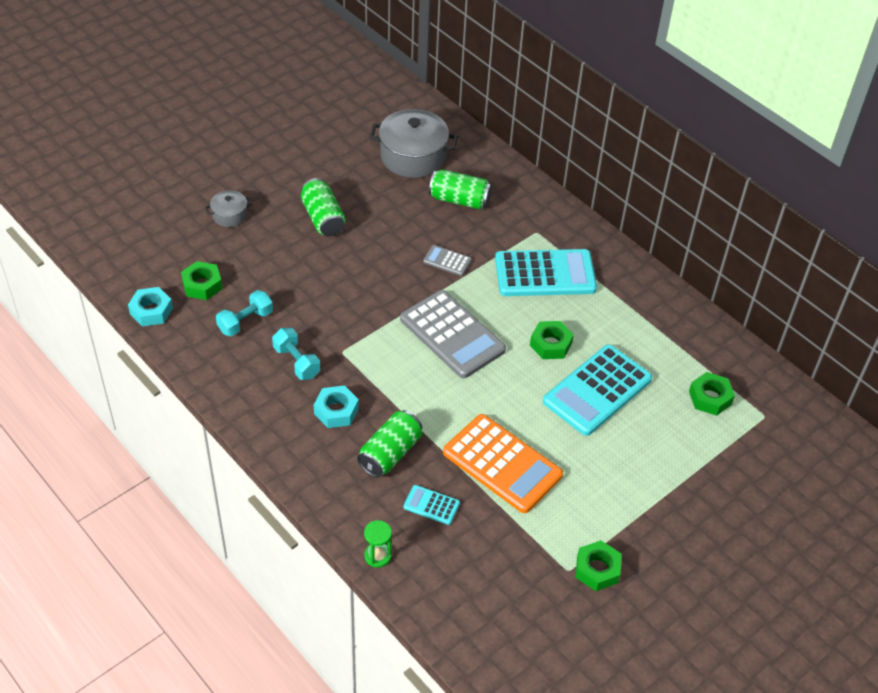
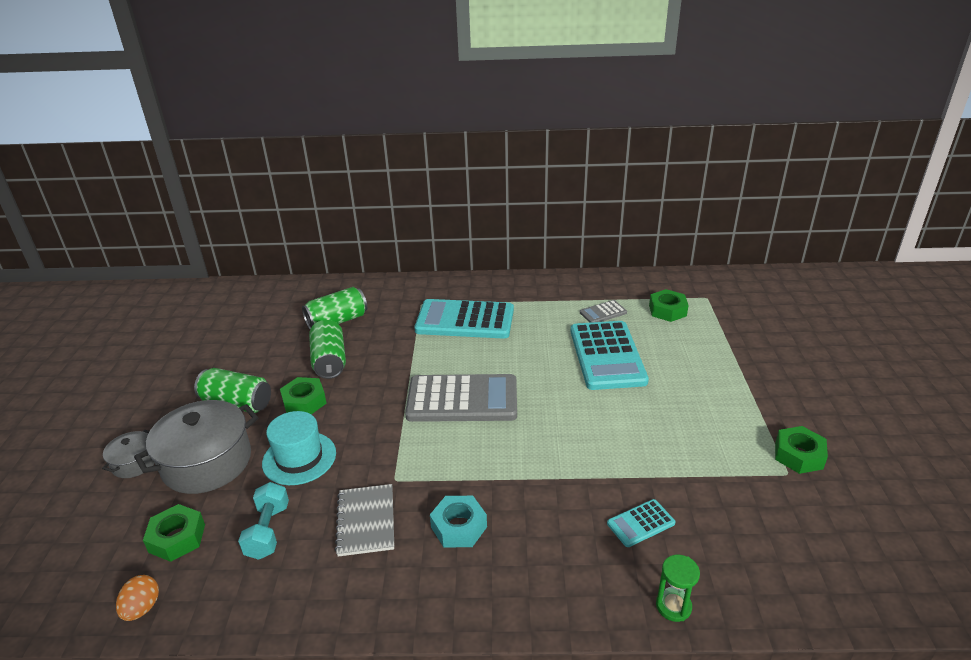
camera: 45 degrees left, 15 degrees down
(151, 311) = (142, 608): turquoise nut -> orange egg
(296, 362) = (366, 521): turquoise dumbbell -> grey notebook
(311, 290) = (299, 458): none -> turquoise hat
(390, 453) = (551, 517): green can -> green can (329, 361)
(413, 156) = (260, 320): grey pot -> grey pot (207, 462)
(447, 261) = (385, 360): grey calculator -> grey calculator (603, 313)
(502, 464) = (633, 448): orange calculator -> none
(545, 274) = (465, 320): turquoise calculator -> turquoise calculator turned 120 degrees counterclockwise
(550, 344) = (535, 354): green nut -> green nut (304, 402)

